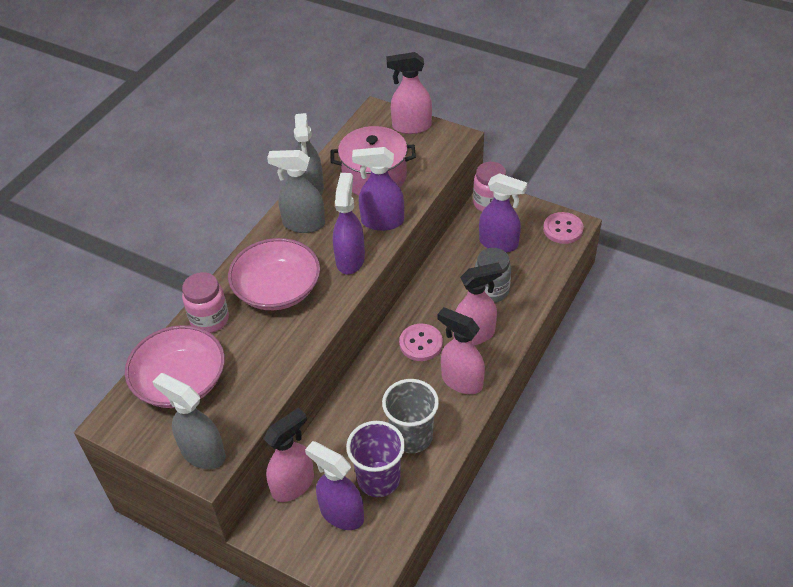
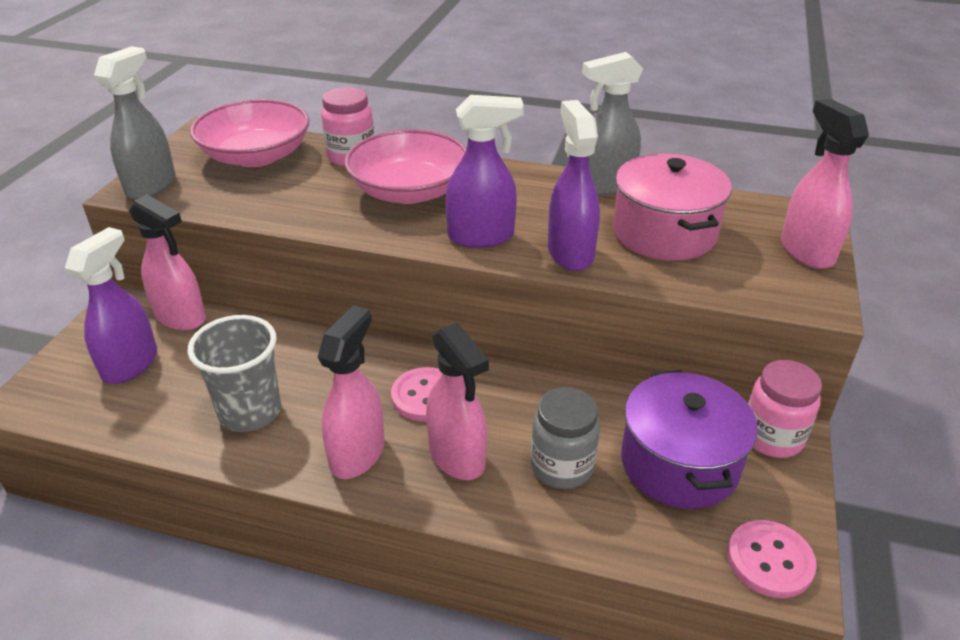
camera: 75 degrees right, 10 degrees down
(303, 224) = (535, 191): grey spray bottle -> none
(378, 479) = (180, 390): purple cup -> none
(499, 243) = (679, 463): purple spray bottle -> purple pot

